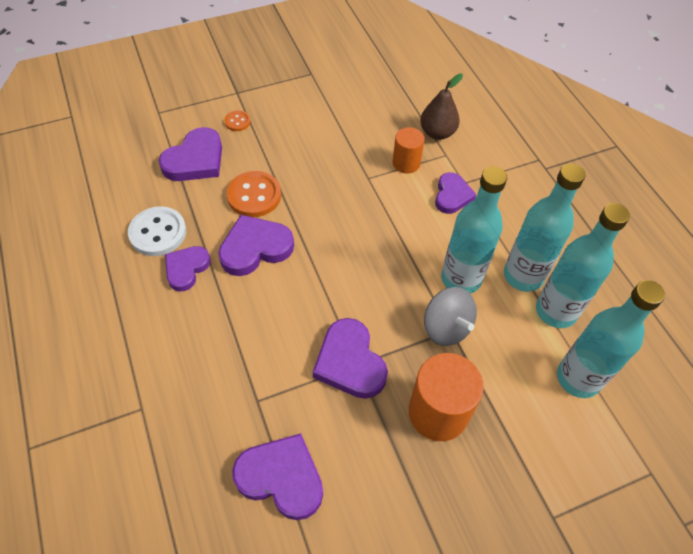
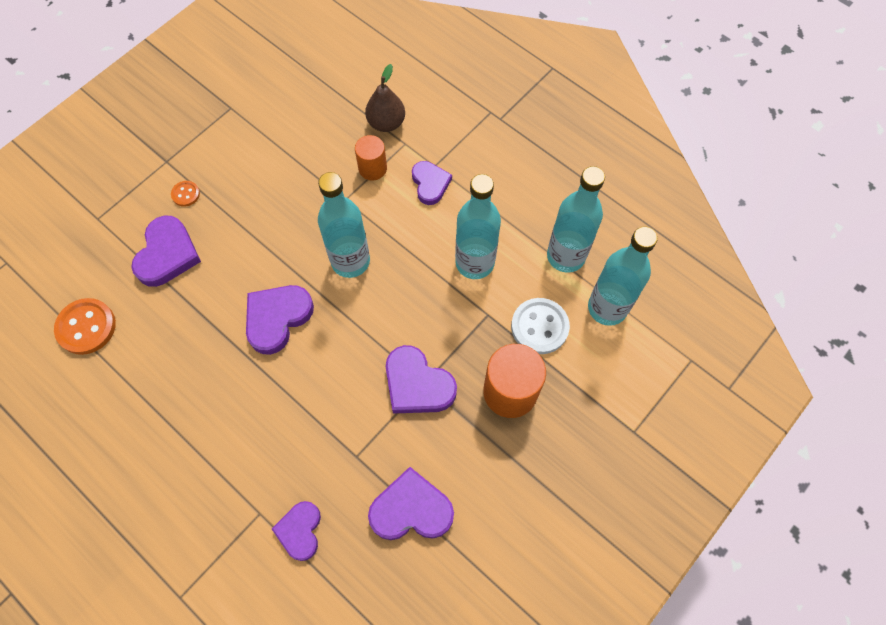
camera: 25 degrees left, 10 degrees up
(158, 233) = (175, 346): white button -> white button (539, 327)
(186, 269) = (224, 368): purple heart -> purple heart (300, 531)
(254, 195) = (247, 266): orange button -> orange button (86, 327)
(446, 327) = (483, 314): grey spinning top -> none
(523, 276) = (525, 235): turquoise bottle -> turquoise bottle (350, 261)

